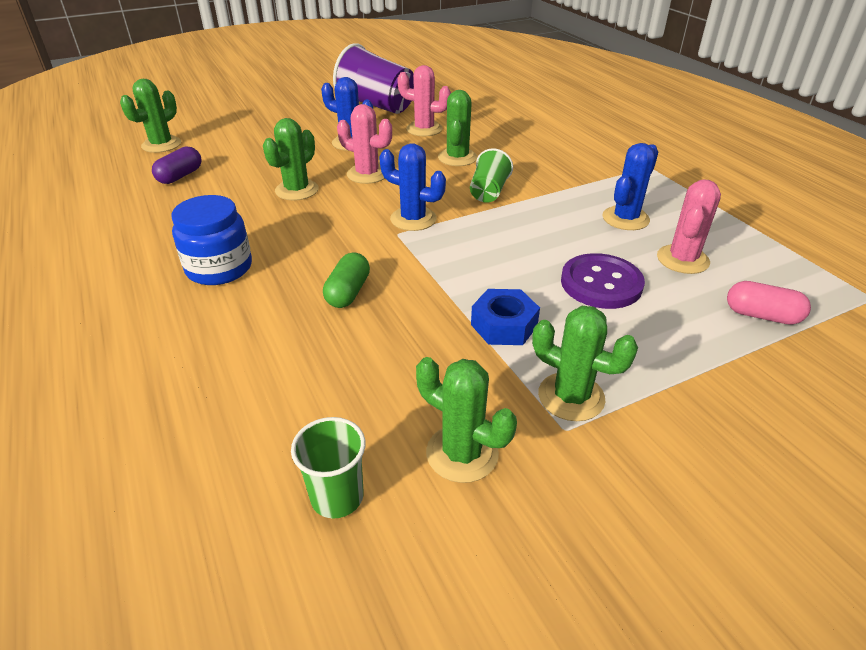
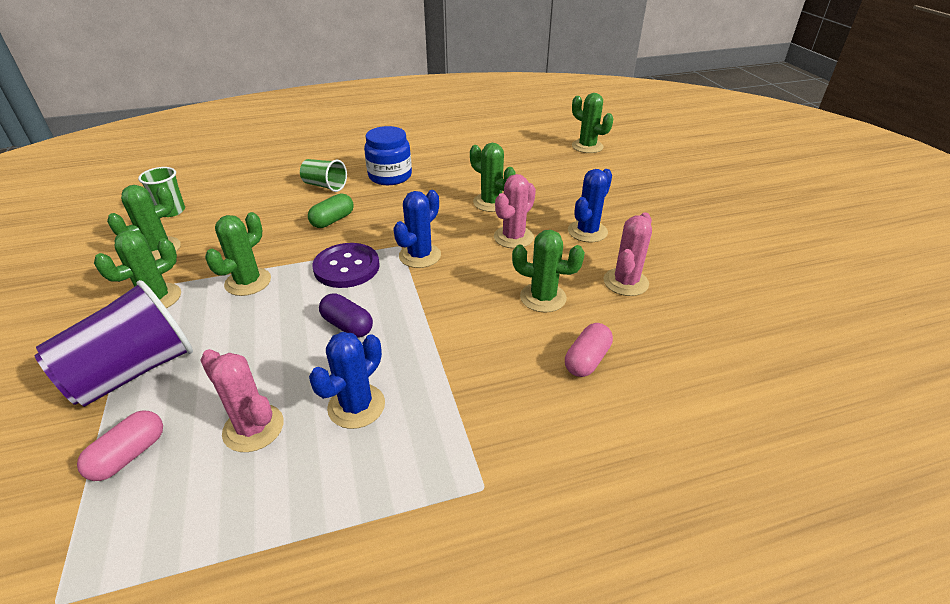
camera: 100 degrees right, 0 degrees up
(180, 176) = (528, 157): purple capsule -> purple capsule (347, 325)
(348, 292) = (333, 220): green capsule -> green capsule turned 75 degrees counterclockwise
(377, 106) = (697, 253): purple cup -> purple cup (133, 372)
(488, 192) = (455, 308): green cup -> green cup (325, 186)
(504, 325) = (248, 282): blue nut -> green cactus
(521, 141) = (587, 360): none -> pink capsule
(601, 283) = (258, 349): purple button -> purple button (346, 267)
(625, 218) = (356, 406): blue cactus -> blue cactus turned 75 degrees clockwise

